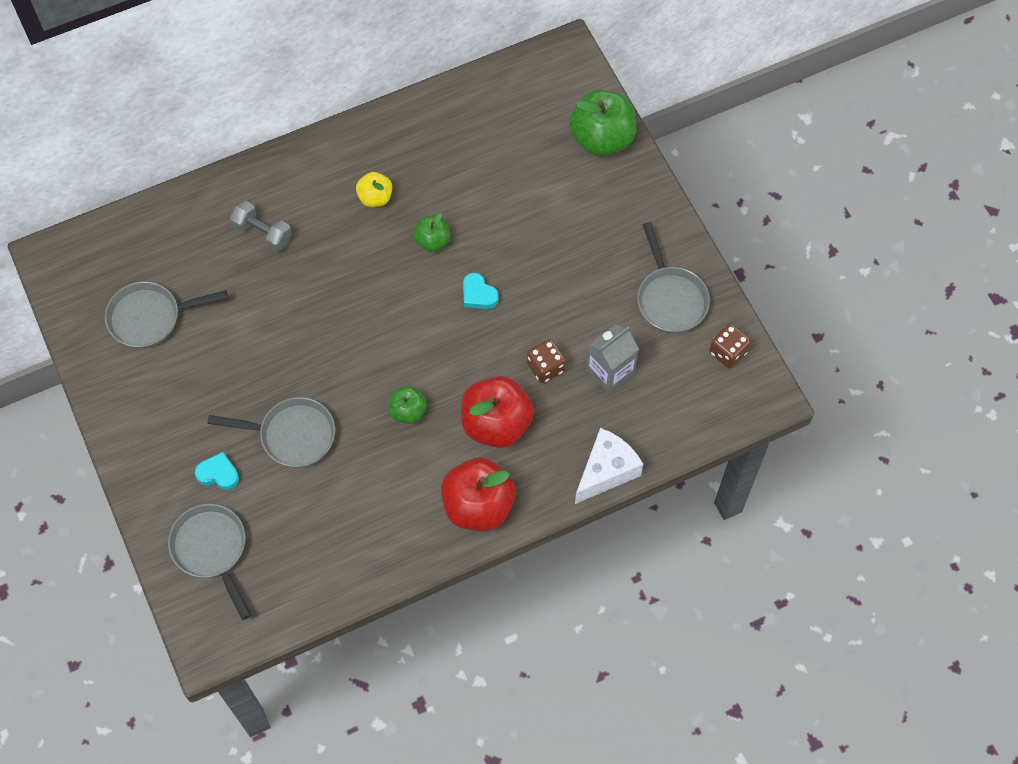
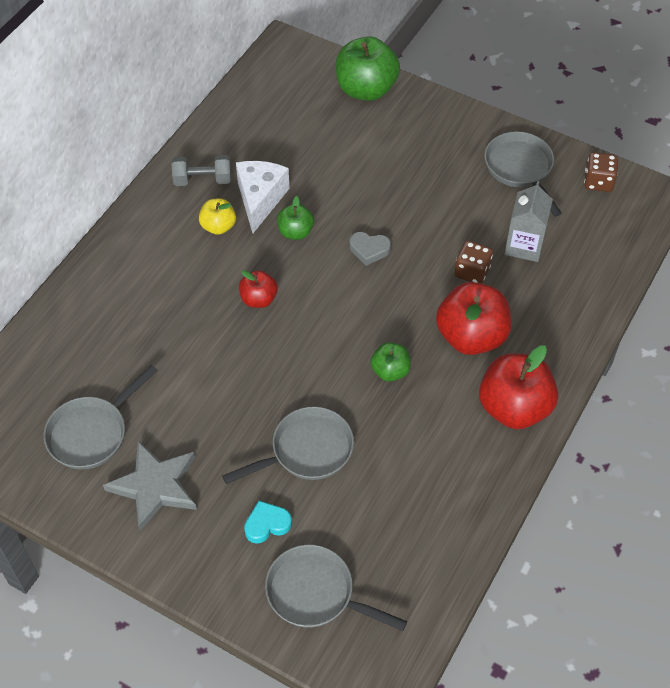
camera: 35 degrees left, 10 degrees down
(163, 390) = (155, 486): none -> grey star
(263, 233) = (141, 306): grey dumbbell -> grey dumbbell (202, 180)
(356, 283) = (259, 299): none -> red apple
(478, 294) = (369, 250): turquoise heart -> grey heart
(606, 471) = (589, 319): white cheese -> white cheese (260, 199)
(670, 298) = (520, 169): grey pan -> grey pan turned 150 degrees counterclockwise

